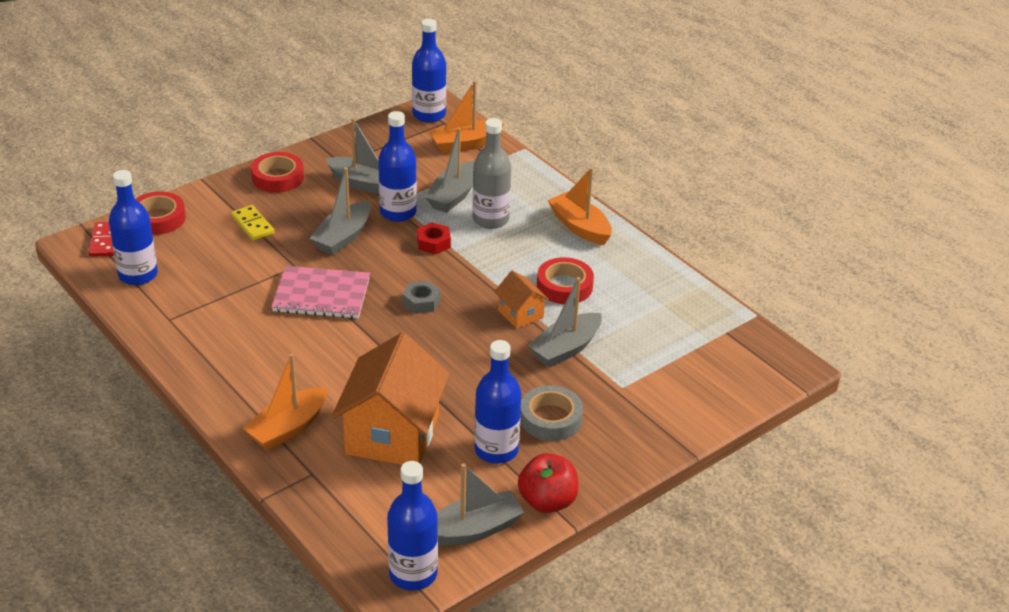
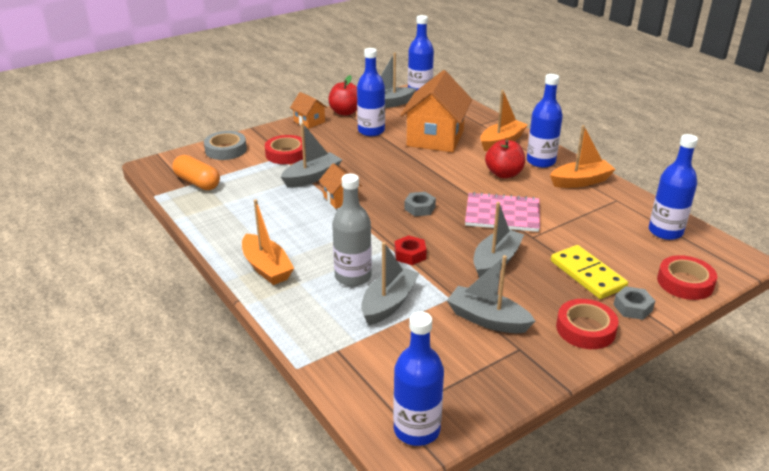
camera: 175 degrees left, 5 degrees down
(104, 241) = (719, 260): red domino -> none
(225, 195) = (633, 307): none -> grey nut
(252, 225) = (587, 274): yellow domino -> yellow domino, size x1.52
(302, 360) = (504, 174): none -> red apple
(398, 212) = (446, 285): blue bottle -> blue bottle (541, 161)
(465, 144) = (371, 375): orange boat -> orange boat (581, 181)
(550, 418) = (334, 143): grey tape -> grey tape (226, 150)
(564, 286) = (299, 217): red tape -> red tape (286, 154)
(603, 472) = (309, 122): none -> orange house
(714, 337) = (197, 182): none -> orange capsule

